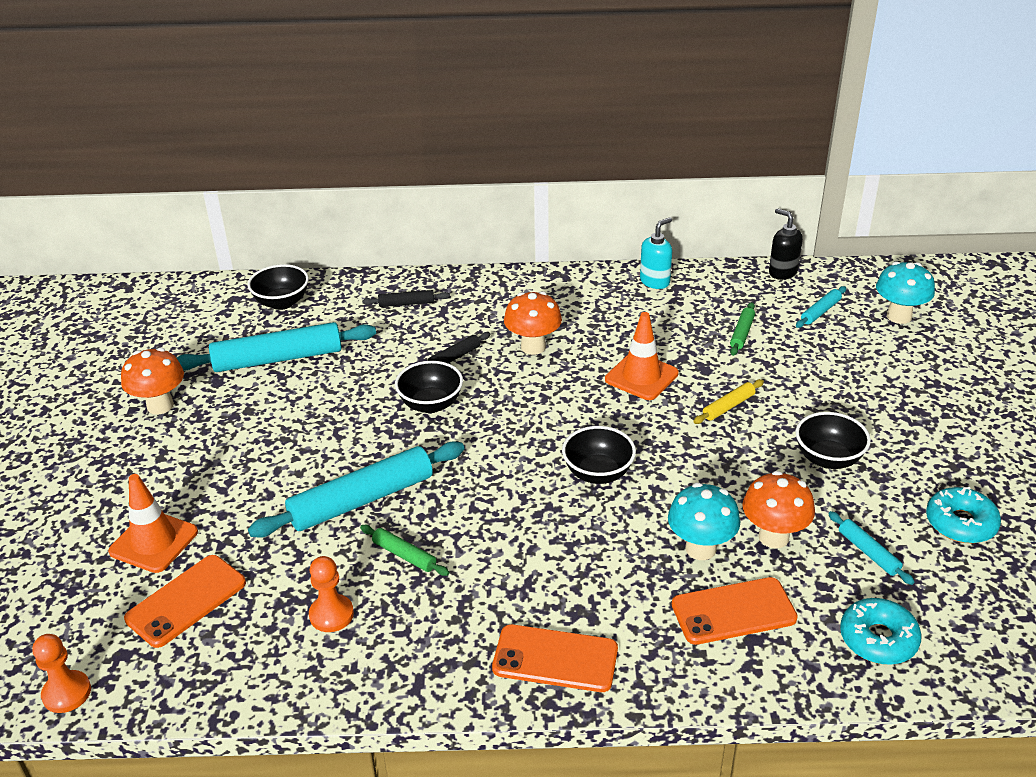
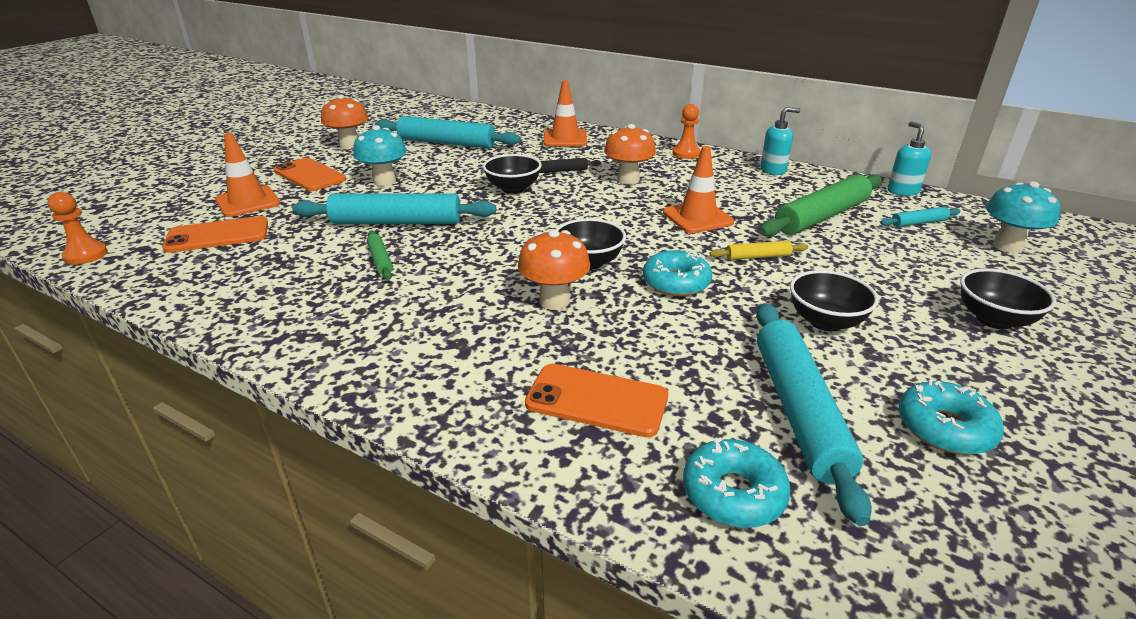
camera: 30 degrees right, 5 degrees down
(282, 302) = (486, 121): black bowl -> black bowl (993, 319)
(331, 614) = (285, 275): orange pawn -> orange pawn (686, 153)
(406, 303) = (565, 139): black rolling pin -> orange traffic cone
(555, 659) = (396, 367): orange phone -> orange phone (309, 175)
(689, 466) = (676, 282): none -> turquoise donut
(700, 548) = (620, 341): turquoise mushroom -> turquoise mushroom (384, 181)
(742, 333) = (821, 216): green rolling pin -> green rolling pin, size x2.17
(773, 537) = (703, 359): orange mushroom -> orange mushroom (554, 301)
(782, 272) = (902, 191): black soap dispenser -> turquoise soap dispenser
(868, 552) = (798, 410): turquoise rolling pin -> turquoise rolling pin, size x2.17

